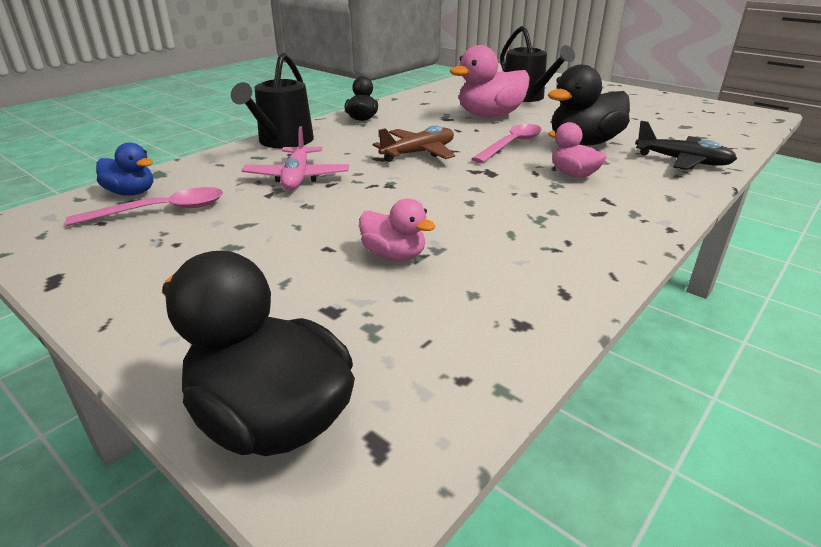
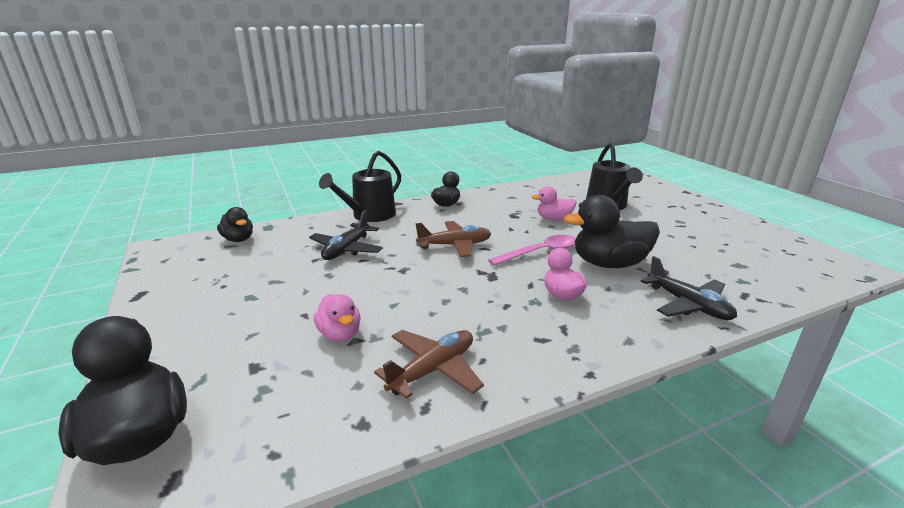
camera: 25 degrees right, 5 degrees down
(131, 193) = (238, 239): blue duck -> black duck
(161, 211) = (240, 257): pink spoon -> none
(297, 178) = (347, 249): pink plane -> black plane
(490, 115) = (554, 219): pink duck -> pink duck, size x0.56
(532, 261) = (433, 370): none -> brown plane

